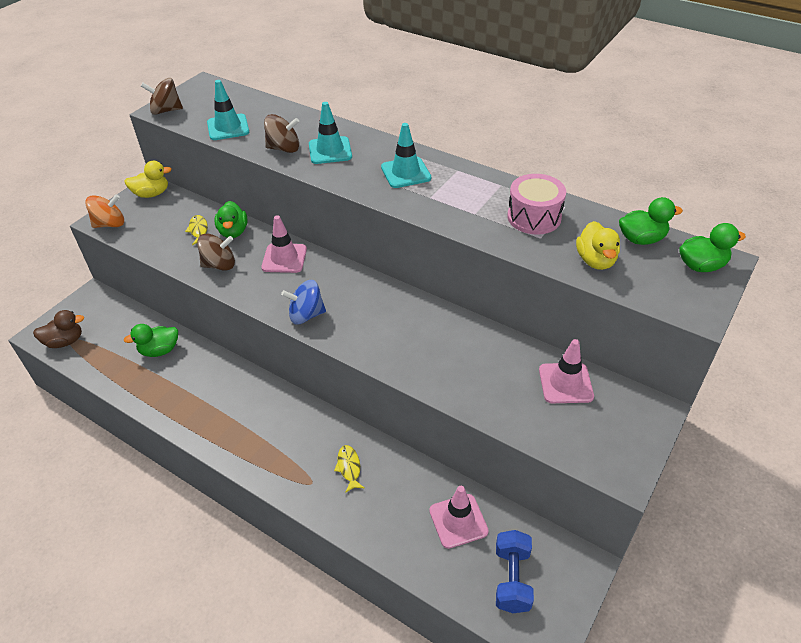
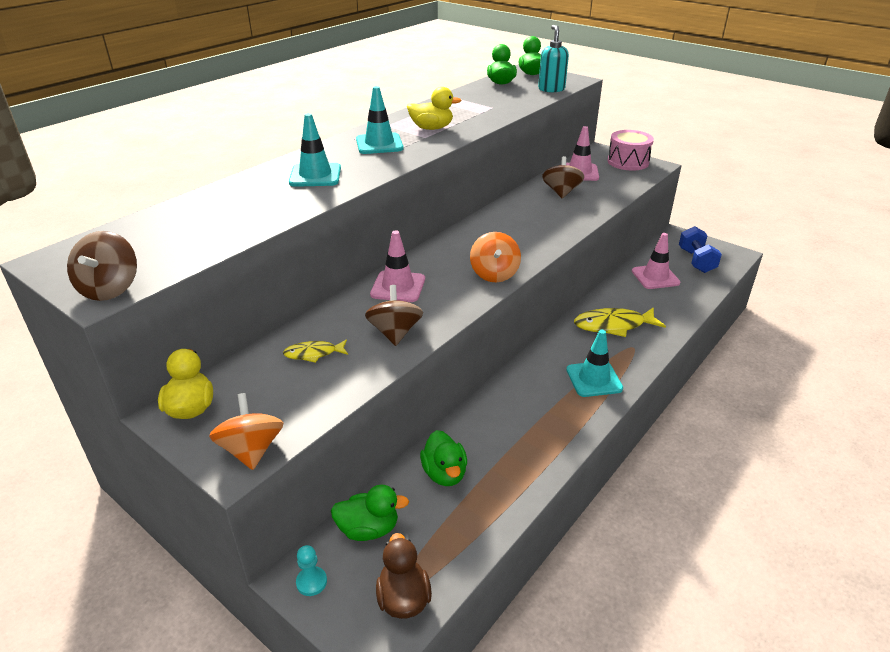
camera: 85 degrees left, 10 degrees down
(87, 301) = (311, 582): none -> turquoise pawn
(228, 127) = (211, 236): turquoise traffic cone -> turquoise traffic cone (594, 379)
(233, 232) = (331, 324): green duck -> green duck (368, 529)
(284, 148) = (293, 200): brown spinning top -> brown spinning top (561, 192)
(306, 315) = (494, 274): blue spinning top -> orange spinning top
(349, 467) = (613, 325): yellow fish -> yellow fish, size x1.82
(512, 579) = (696, 261): blue dumbbell -> blue dumbbell turned 75 degrees clockwise
(534, 217) = (466, 107): pink drum -> pink drum (628, 162)
(595, 261) = (523, 96): yellow duck -> yellow duck (431, 128)
(636, 286) = (551, 89): none -> turquoise soap dispenser

